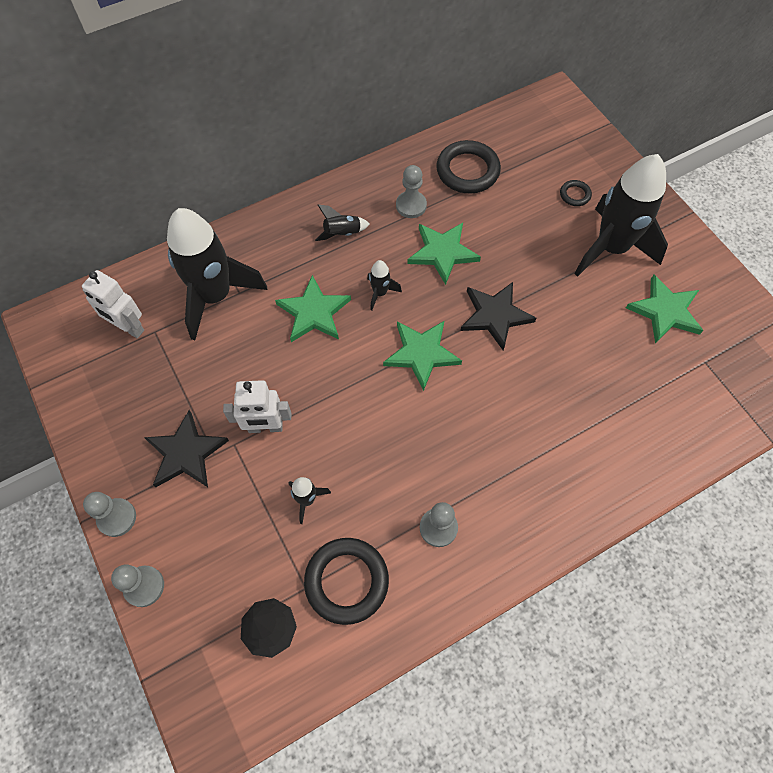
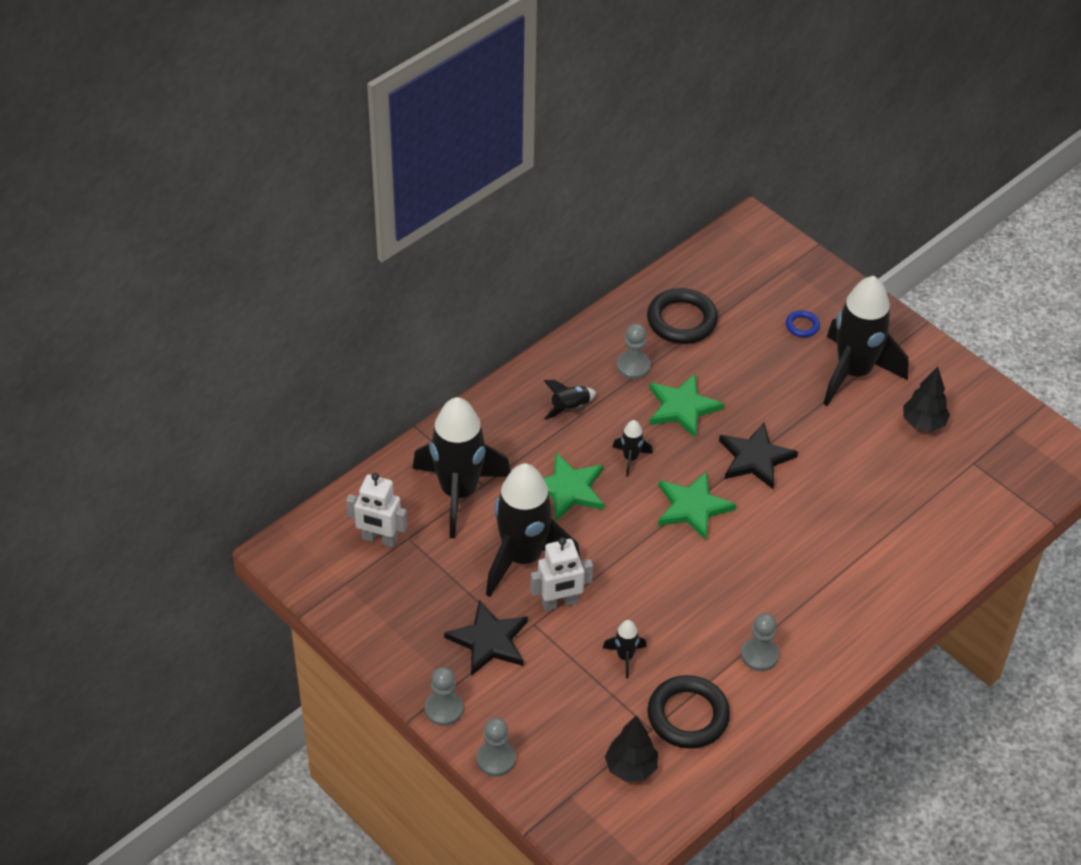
camera: 15 degrees left, 15 degrees down
(248, 373) = (523, 558): none -> black rocket
(575, 195) = (802, 326): black ring -> blue ring
(665, 311) = (923, 423): green star -> black tree

